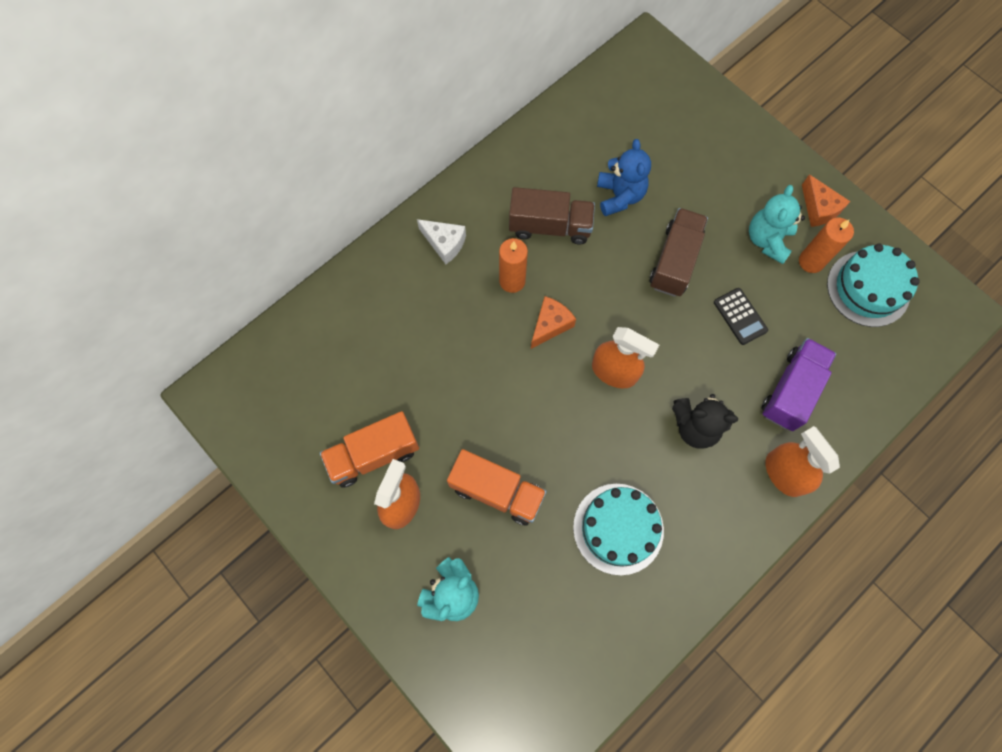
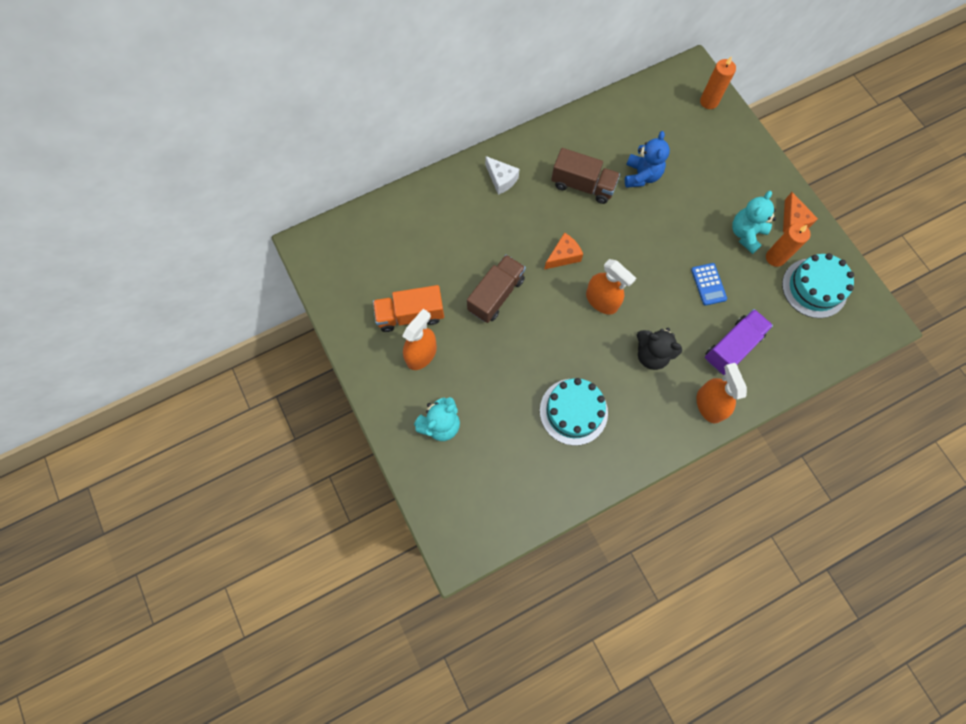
camera: 15 degrees right, 0 degrees up
(497, 491) = (492, 363): orange truck -> none
(512, 281) = (544, 218): orange candle -> orange candle (709, 101)
(674, 261) = (670, 232): brown truck -> brown truck (496, 295)
(740, 316) = (708, 284): black calculator -> blue calculator

